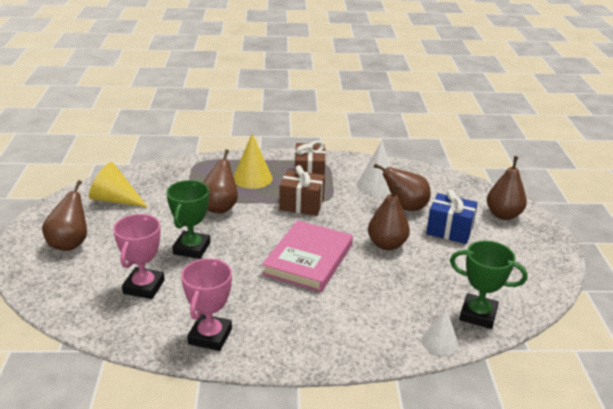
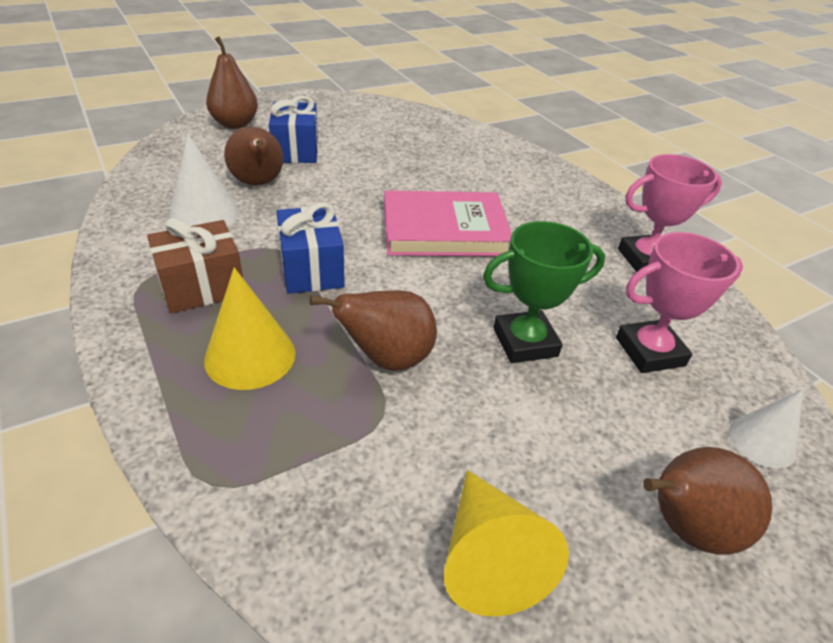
camera: 120 degrees left, 10 degrees up
(301, 205) = (312, 269): brown gift -> blue gift
(387, 244) = (361, 183): brown pear -> none
(439, 342) = (491, 139): white cone -> white cone (762, 441)
(478, 315) = (434, 126): green trophy -> none

